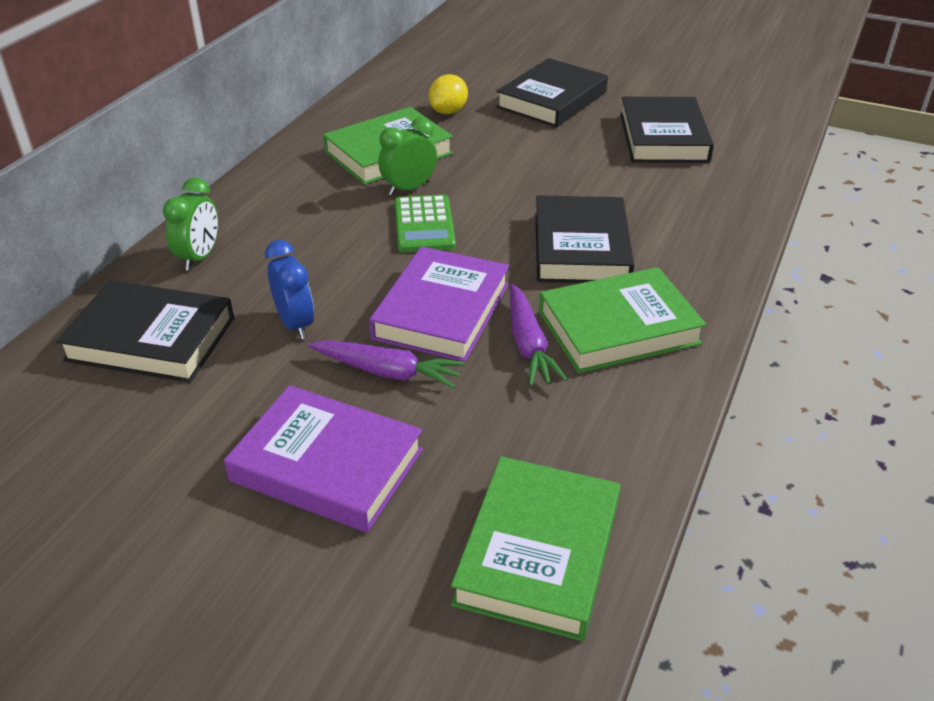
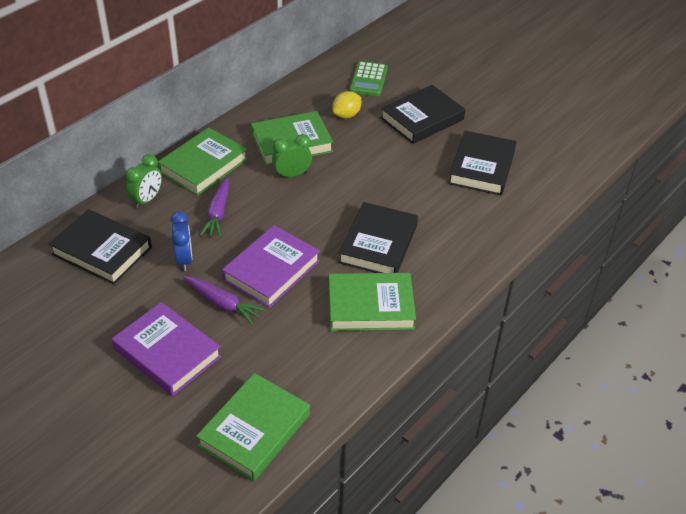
camera: 15 degrees right, 5 degrees up
(271, 200) = (203, 165): none -> green book
(424, 225) = (289, 205): green calculator -> green calculator (369, 79)
(528, 345) = (311, 305): purple carrot -> purple carrot (218, 213)

